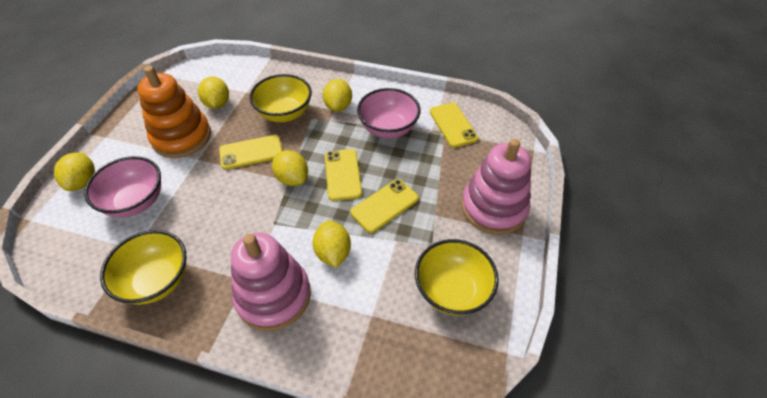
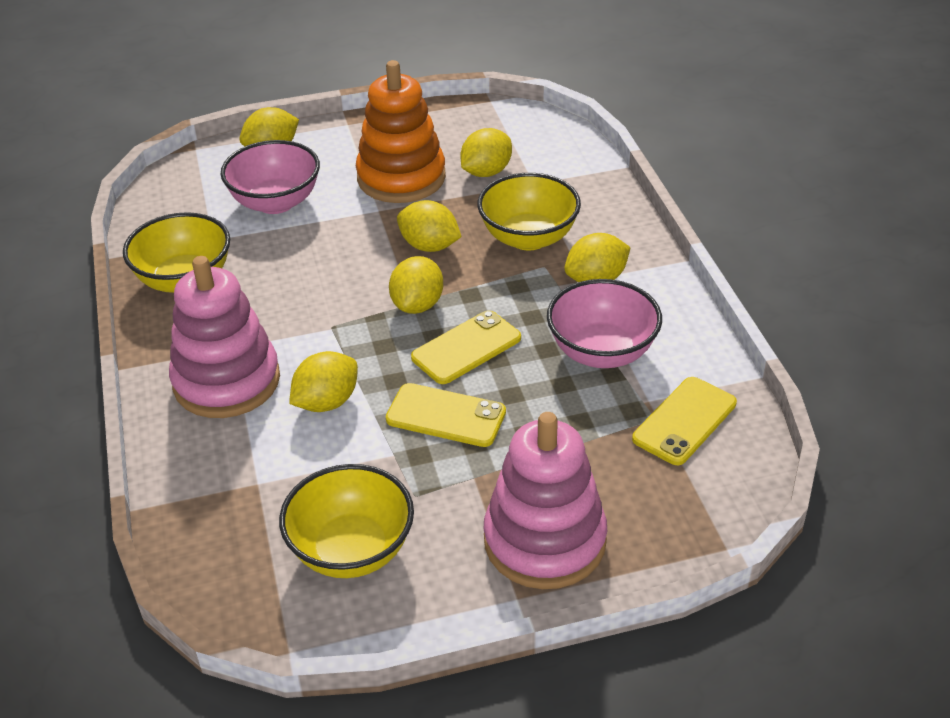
camera: 60 degrees right, 10 degrees down
(251, 152) = (429, 246): yellow phone -> yellow lemon

